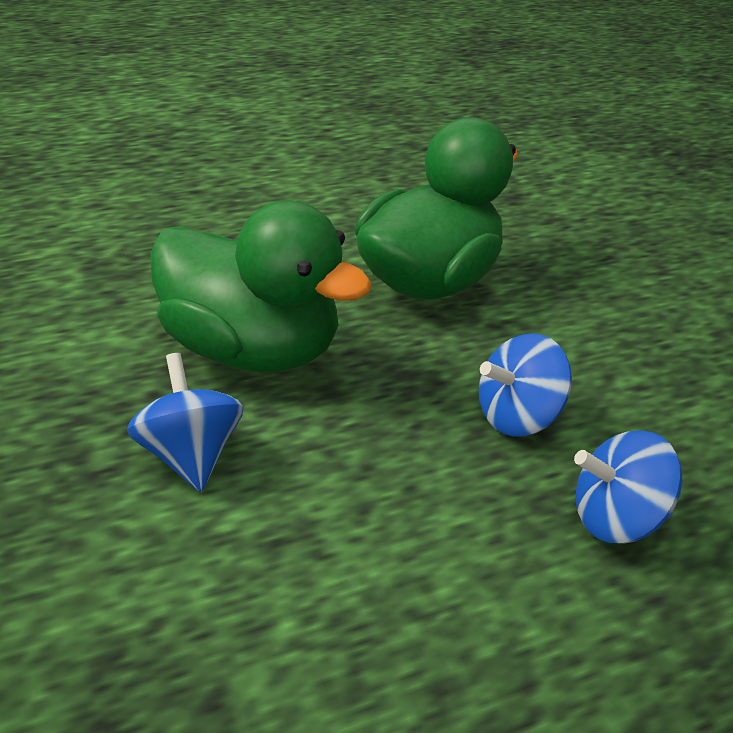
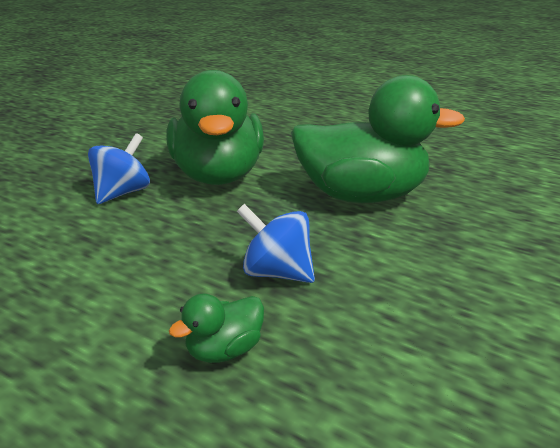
camera: 55 degrees right, 10 degrees down
(614, 516) = (224, 349): blue spinning top -> green duck

